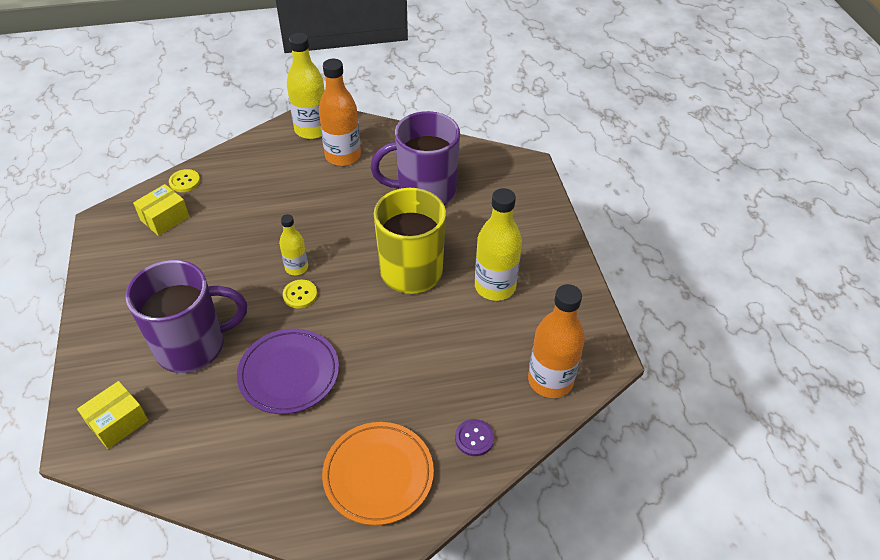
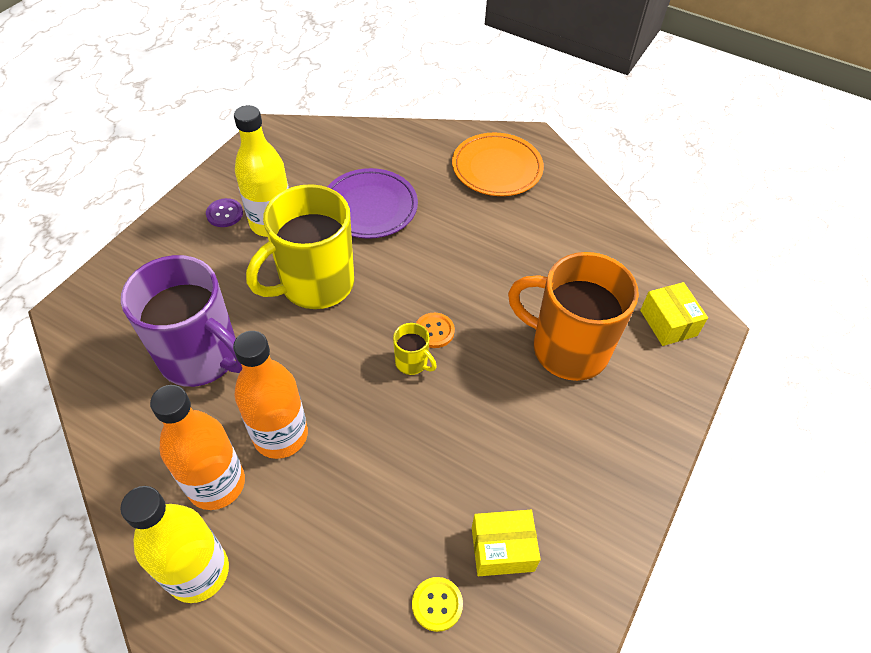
camera: 140 degrees left, 5 degrees up
(118, 422) = (668, 323): yellow box -> yellow box turned 75 degrees clockwise
(193, 346) = (567, 348): purple mug -> orange mug
(289, 374) = (502, 269): purple plate -> purple plate (369, 207)
(296, 268) = (412, 362): yellow bottle -> yellow mug
(300, 295) = (434, 331): yellow button -> orange button
(474, 438) = (415, 148): purple button -> purple button (225, 214)
(550, 380) = (325, 143): orange bottle -> orange bottle (280, 435)

